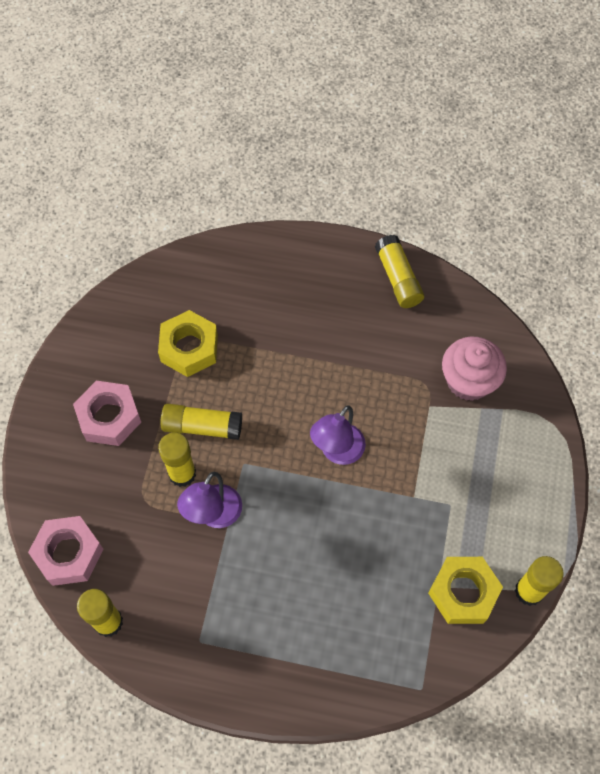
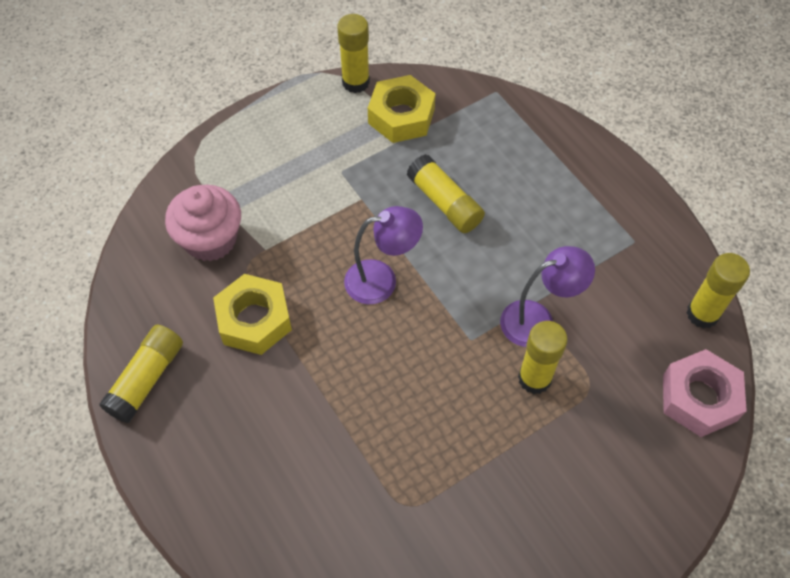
camera: 135 degrees left, 5 degrees down
(109, 417) = (559, 496): pink nut -> none
(189, 348) = (414, 497): yellow nut -> yellow nut (254, 320)
(202, 427) = (476, 405): yellow glue stick -> yellow glue stick (444, 203)

